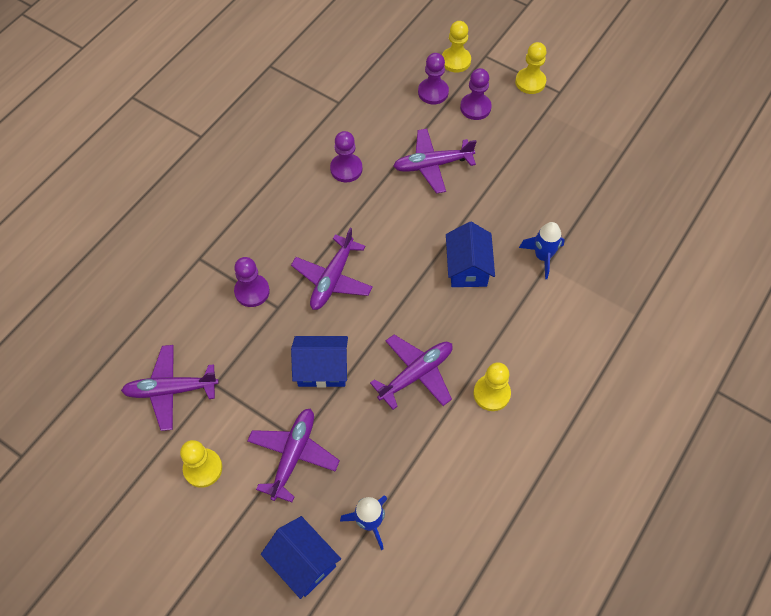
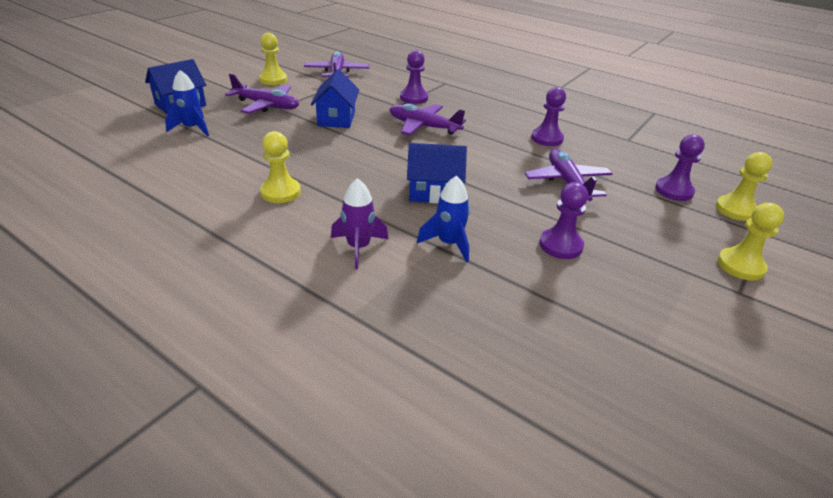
camera: 90 degrees right, 25 degrees down
(416, 374) = (317, 156): purple plane -> none
(475, 107) = (666, 217): purple pawn -> purple pawn (560, 245)
(561, 319) = (358, 247): none -> purple rocket

